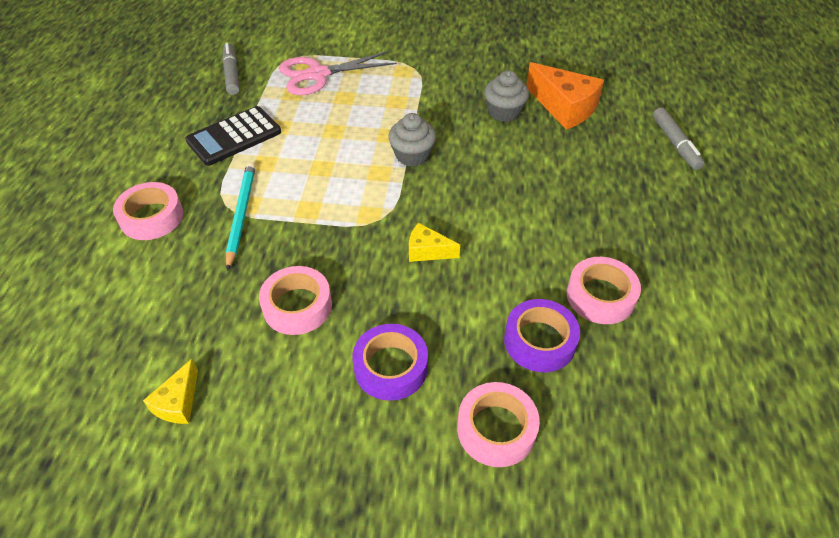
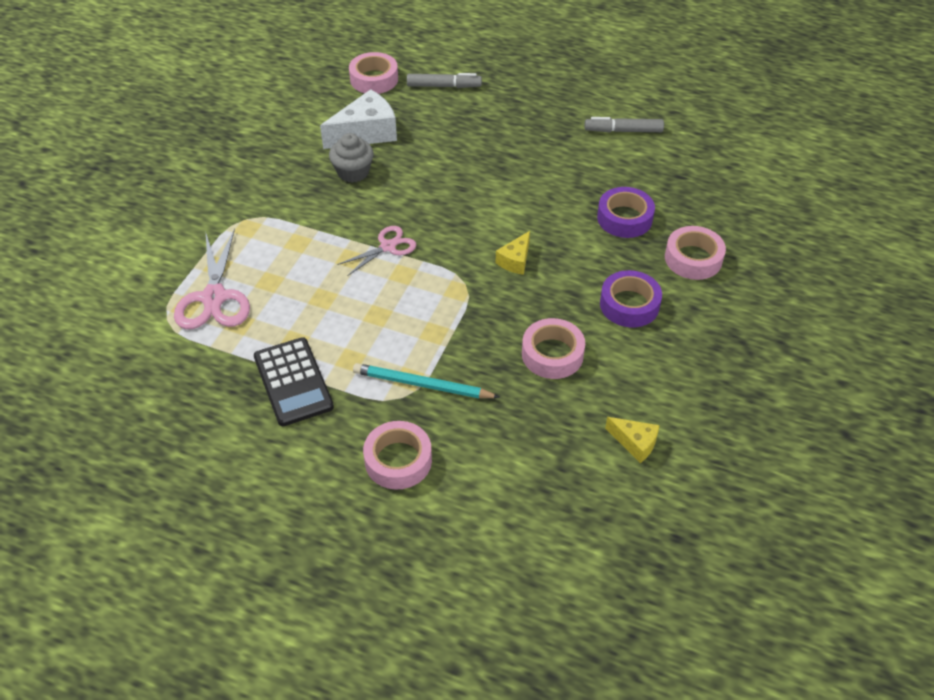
camera: 75 degrees left, 0 degrees up
(231, 74) = (168, 376): grey marker -> grey marker (623, 131)
(412, 155) = (388, 247): grey cupcake -> pink scissors
(564, 107) = (366, 133): orange cheese -> white cheese
(600, 296) = (592, 176): pink tape -> pink tape (374, 79)

